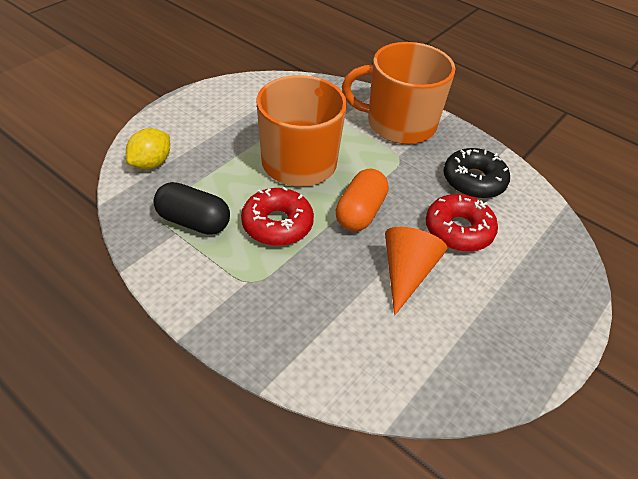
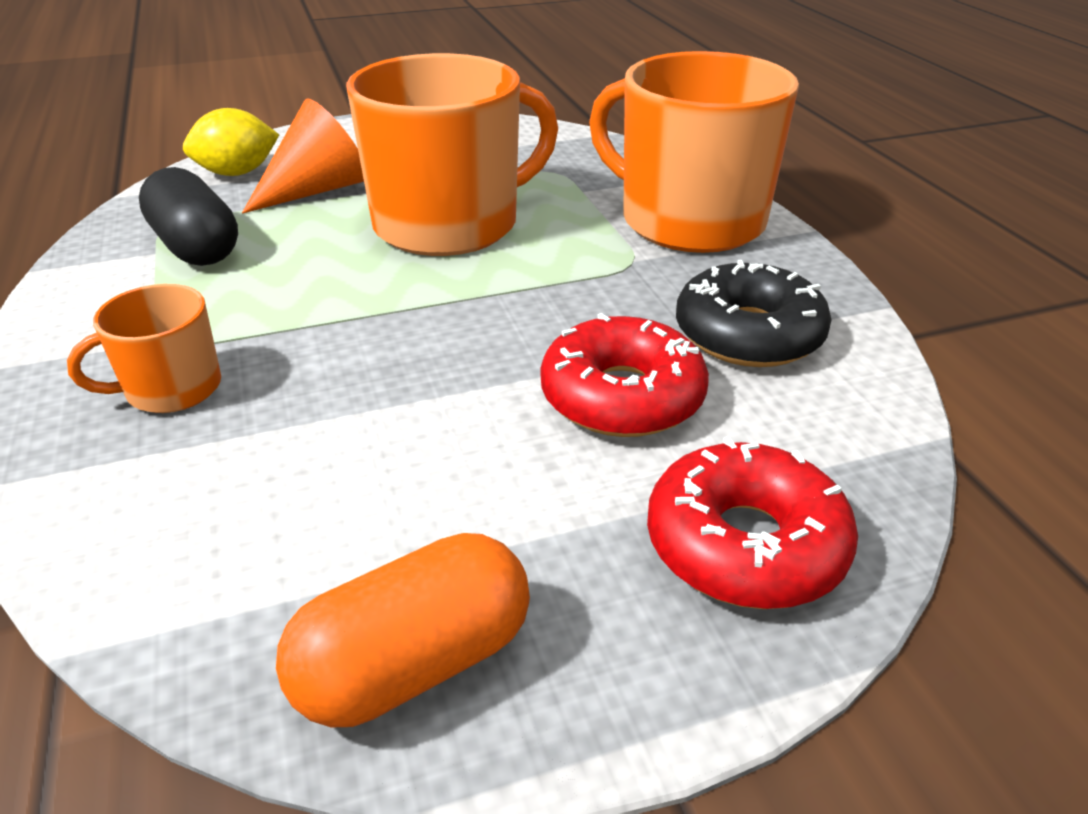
camera: 35 degrees right, 10 degrees down
(277, 224) = (307, 286): red donut -> red donut (745, 544)
(285, 304) = (171, 389): none -> orange mug
(360, 212) = (462, 312): orange capsule -> orange capsule (414, 664)
(406, 273) = (431, 424): orange cone -> orange cone (318, 190)

